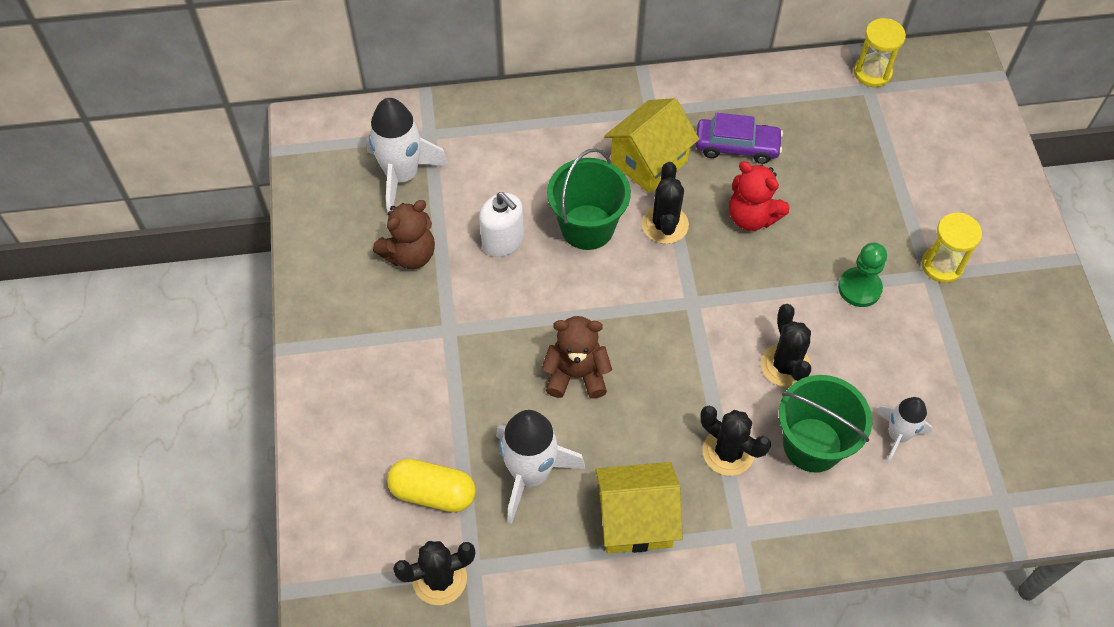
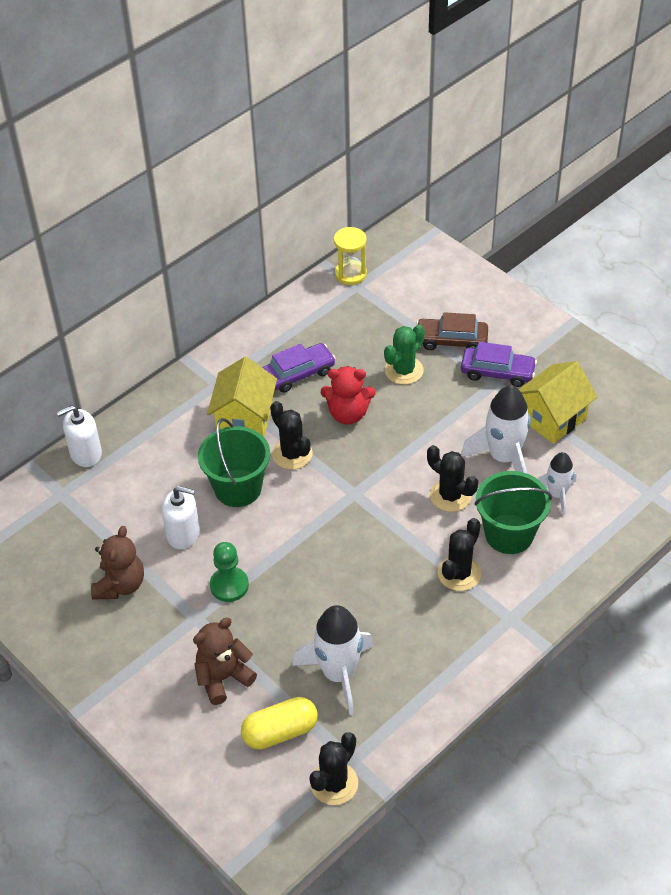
camera: 35 degrees left, 10 degrees down
(402, 176) = (65, 535): white rocket -> white rocket (503, 457)
(480, 108) = (85, 453): none -> white soap dispenser
(576, 374) = (314, 589): brown teddy bear -> brown teddy bear (223, 678)
(635, 520) = (435, 656): yellow house -> yellow house (552, 418)
(728, 452) = (459, 573): black cactus -> black cactus turned 60 degrees counterclockwise
(844, 205) = (404, 370): none -> green cactus
(859, 288) = (457, 418): green pawn -> green pawn (229, 585)
(920, 202) = (451, 340): none -> brown car
(942, 265) = (497, 372): yellow hourglass -> purple car

